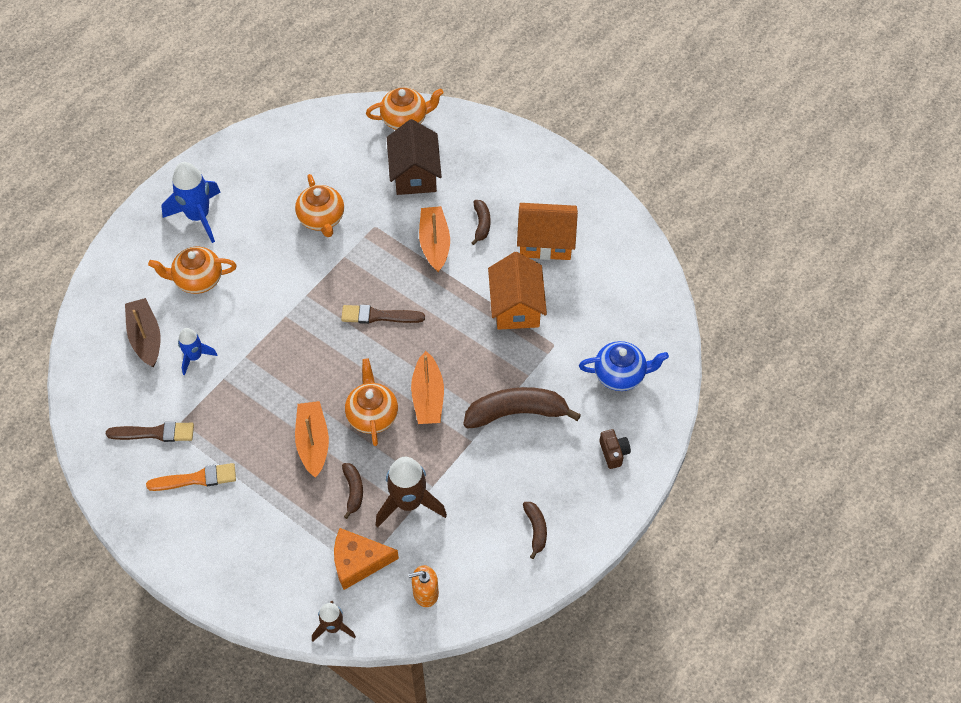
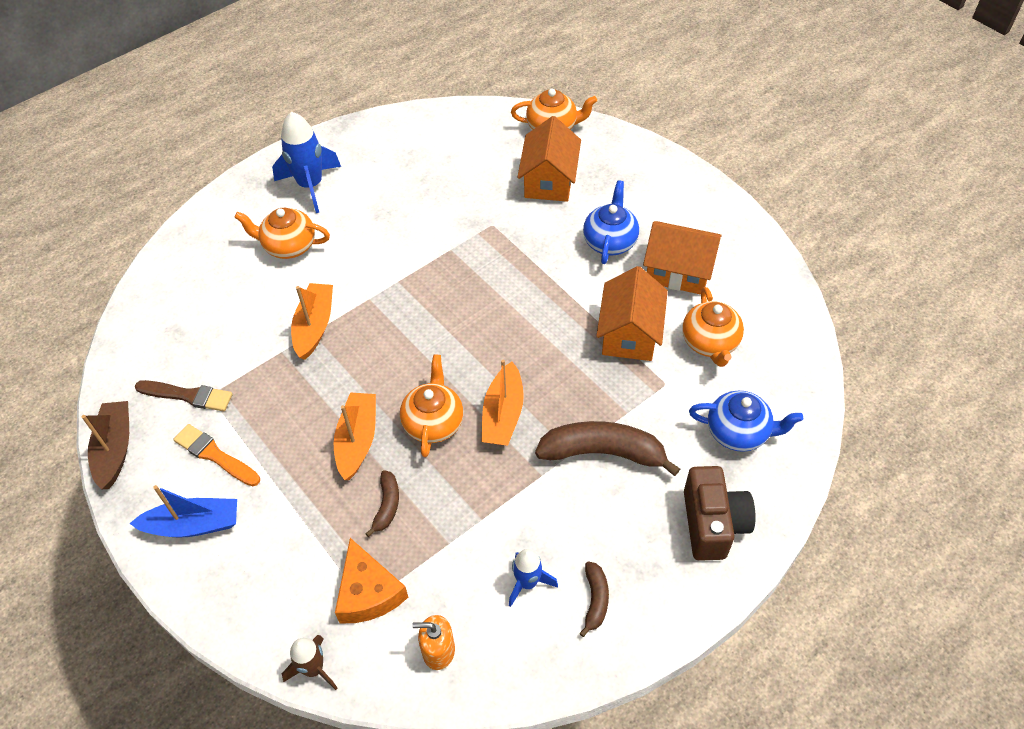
camera: 15 degrees right, 5 degrees down
(146, 337) = (215, 294): brown boat -> brown boat (115, 449)
(195, 357) = (259, 323): blue rocket -> blue rocket (527, 583)
(196, 479) = (215, 455): orange brush -> orange brush turned 150 degrees counterclockwise
(199, 539) = (193, 525): none -> blue boat
(322, 219) = (437, 208): orange teapot -> orange teapot (710, 343)
(358, 561) = (368, 592): orange cheese -> orange cheese turned 120 degrees counterclockwise
(378, 316) = (470, 316): brown brush -> none
(408, 503) = (448, 533): brown rocket -> none
(415, 174) = (549, 180): brown house -> orange house
(434, 243) = (553, 252): orange boat -> orange boat (314, 326)
(481, 224) = (610, 241): brown banana -> blue teapot
(613, 453) = (713, 524): brown camera -> brown camera, size x1.89

